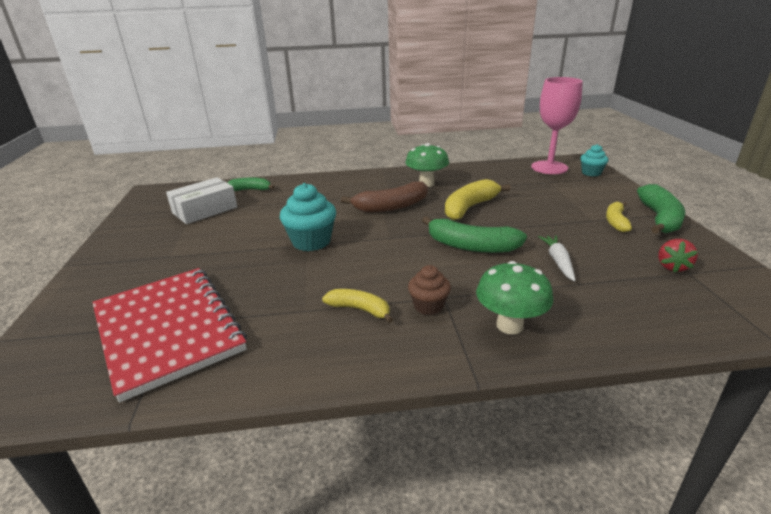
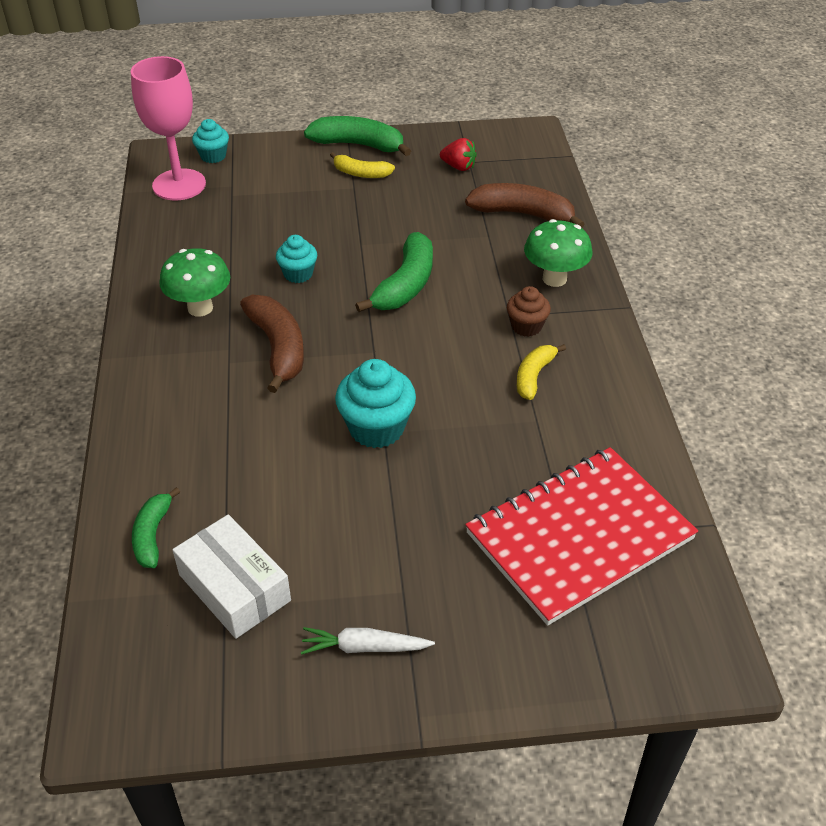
camera: 90 degrees left, 15 degrees up
(470, 207) = (298, 274): yellow banana -> turquoise cupcake
(558, 261) = (444, 230): white carrot -> white carrot (364, 647)
(616, 306) = (523, 214): none -> brown banana

